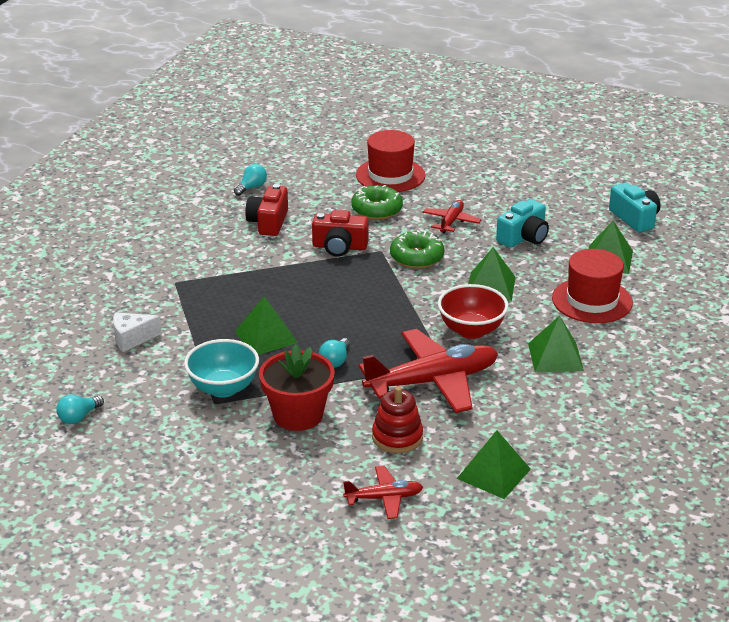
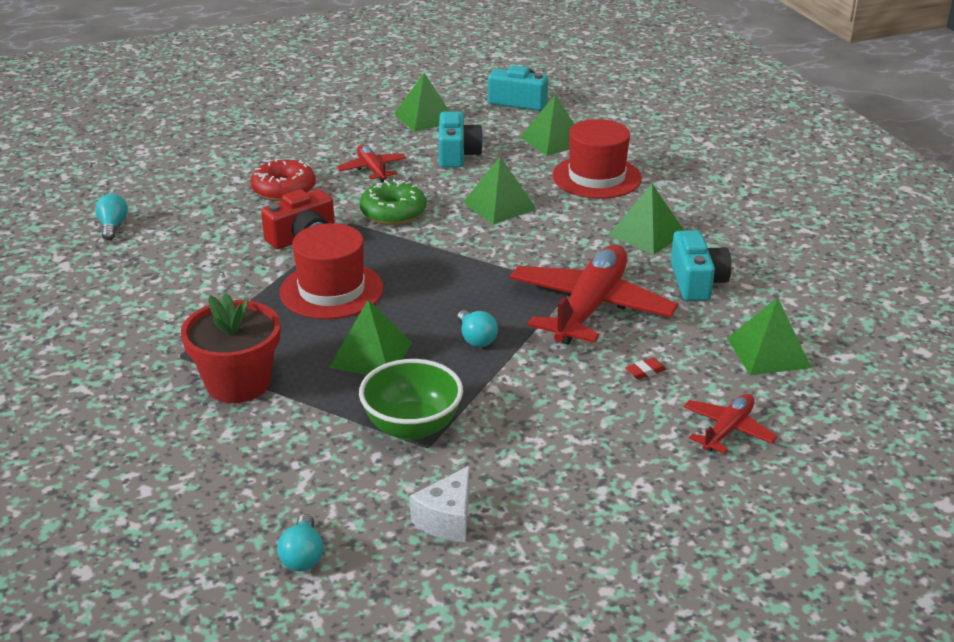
camera: 45 degrees left, 0 degrees up
(132, 339) = (225, 438): white cheese -> white cheese (447, 519)
(223, 388) = (412, 427): turquoise bowl -> green bowl
(268, 222) = (188, 250): red camera -> none
(298, 415) = (527, 407): red flower pot -> red flower pot (238, 383)
(377, 210) = (284, 190): green donut -> red donut
(390, 175) = (245, 155): red hat -> red hat (331, 290)
(397, 437) = (645, 371): red stacking toy -> red eraser
(471, 330) = (546, 248): red bowl -> none
(530, 405) = (696, 282): none -> turquoise camera
(546, 200) = (425, 118): none -> green pyramid

